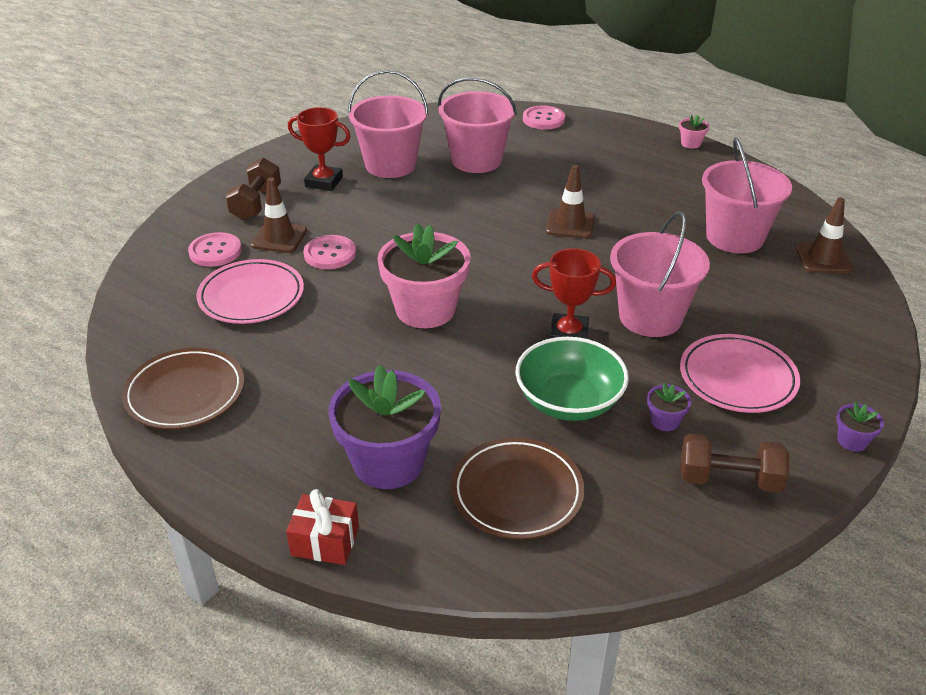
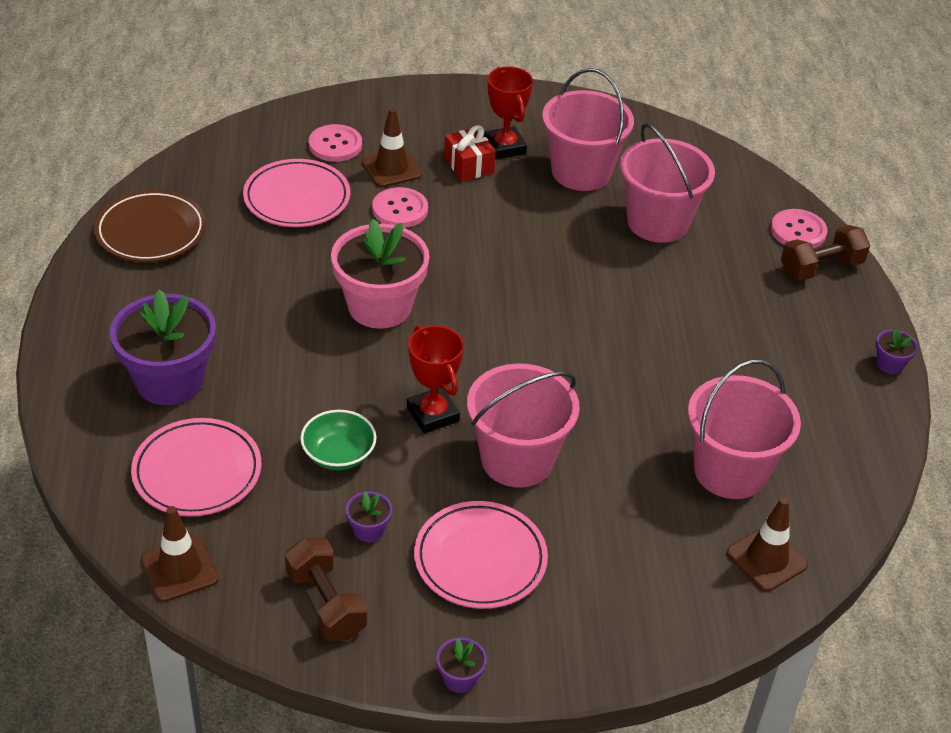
camera: 50 degrees right, 5 degrees up
(256, 204) = (426, 128): brown dumbbell -> brown dumbbell (821, 268)
(325, 541) = (60, 389): red gift -> red gift (469, 165)
(517, 492) = (197, 472): brown plate -> pink plate
(569, 401) = (338, 454): green bowl -> green bowl, size x0.65
(570, 224) = (616, 338): brown traffic cone -> brown traffic cone (179, 569)
(691, 143) = (890, 364): pink flower pot -> purple flower pot

